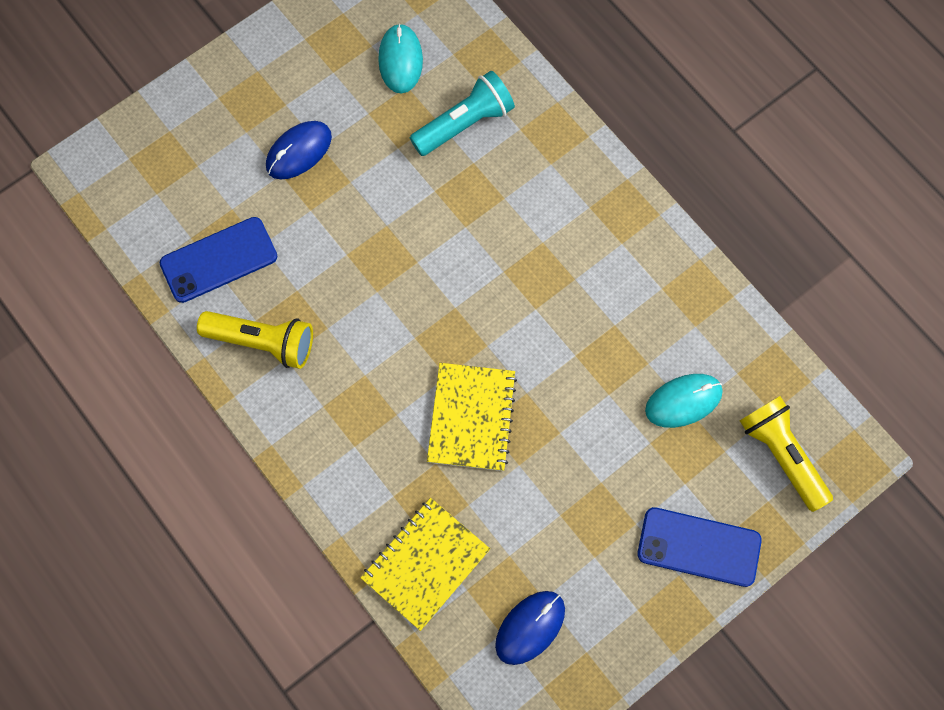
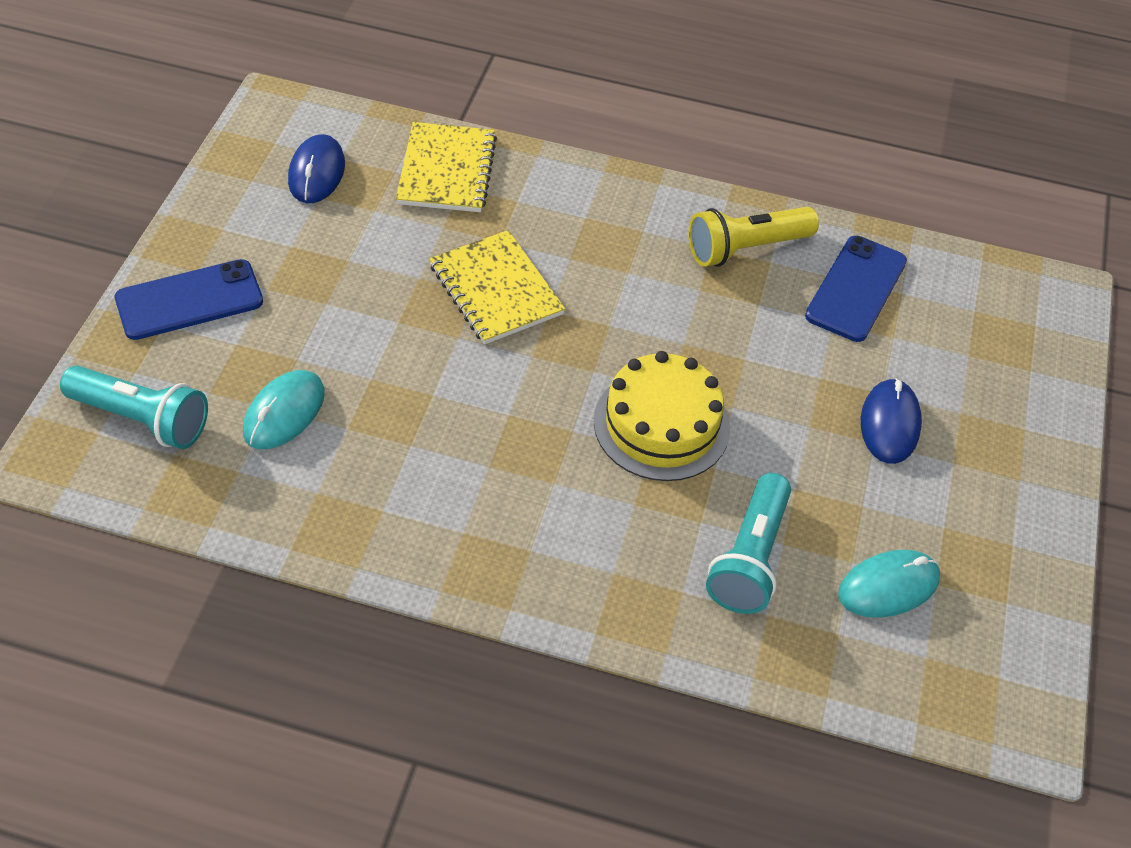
camera: 140 degrees right, 20 degrees down
(400, 60) = (888, 586): turquoise mouse -> turquoise mouse turned 75 degrees counterclockwise
(443, 240) = (661, 424): none -> yellow cake
(781, 455) = (142, 419): yellow flashlight -> turquoise flashlight

